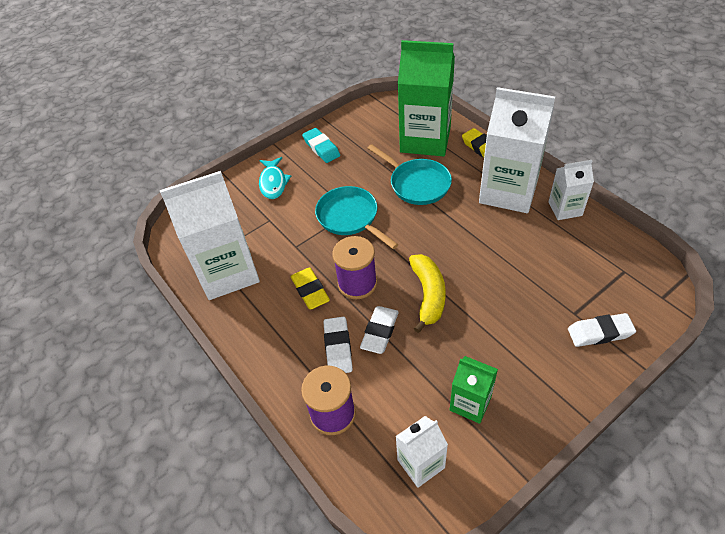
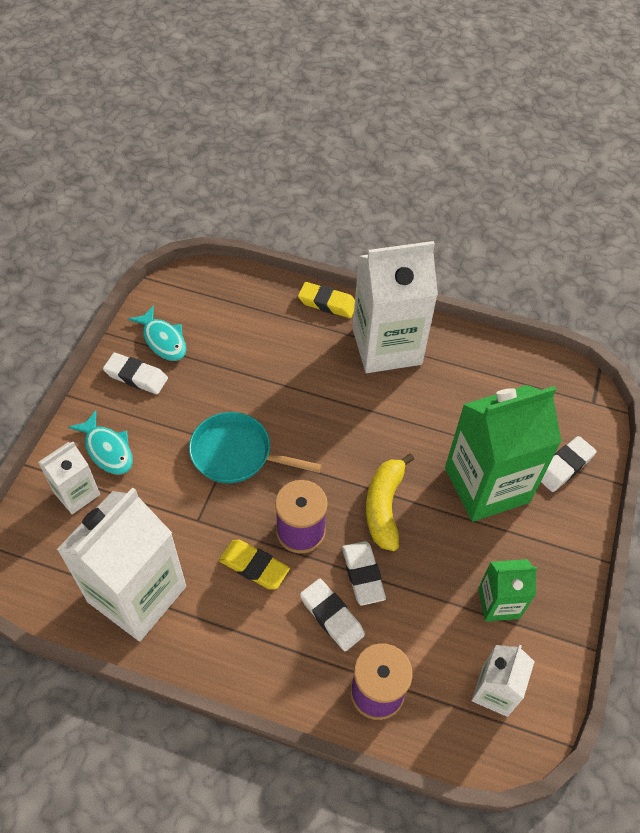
camera: 40 degrees left, 5 degrees up
(321, 148) = (136, 376): turquoise eraser -> white eraser
(354, 133) = (163, 340): none -> turquoise fish
(417, 184) = (284, 377): turquoise pan -> none
(425, 140) = (256, 316): green carton -> green carton (486, 485)
(428, 295) = (384, 506): yellow banana -> yellow banana turned 135 degrees counterclockwise
(565, 209) = (454, 343): white carton -> white carton (76, 493)

